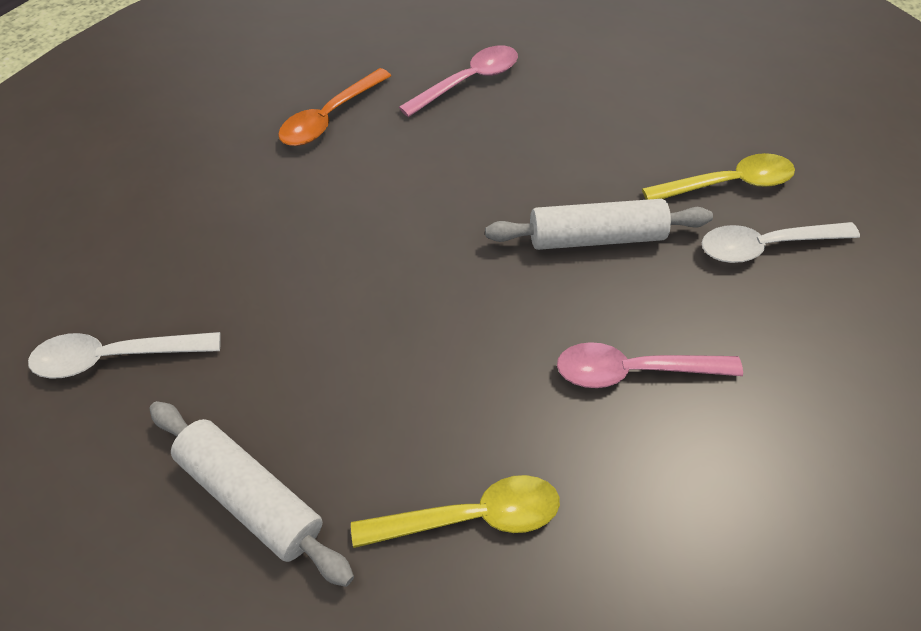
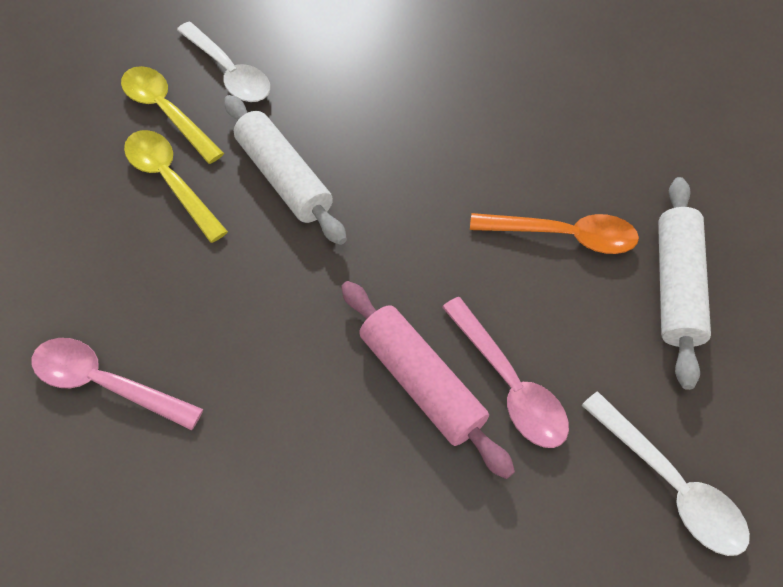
camera: 120 degrees left, 5 degrees up
(330, 117) = (243, 504): orange spoon -> orange spoon (563, 236)
(330, 242) = (421, 381): none -> pink rolling pin
(471, 516) = (577, 154): yellow spoon -> yellow spoon (171, 181)
(633, 371) = (402, 111): pink spoon -> pink spoon (509, 383)

